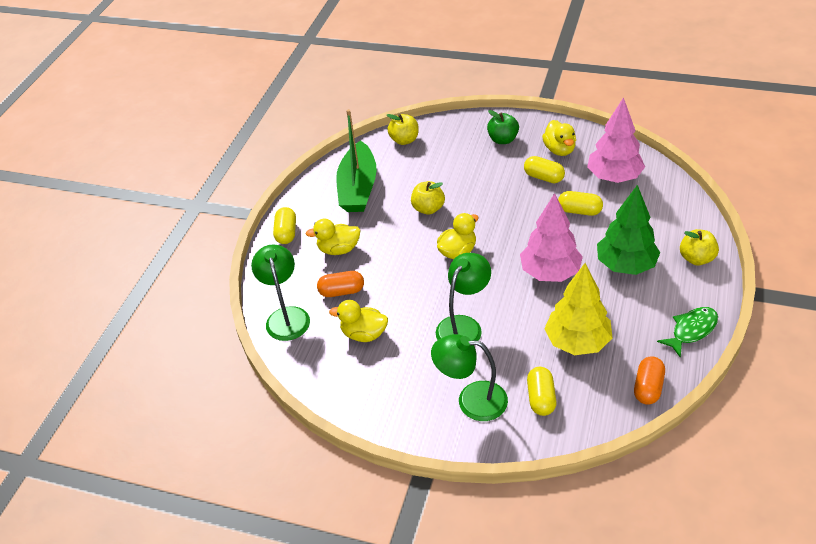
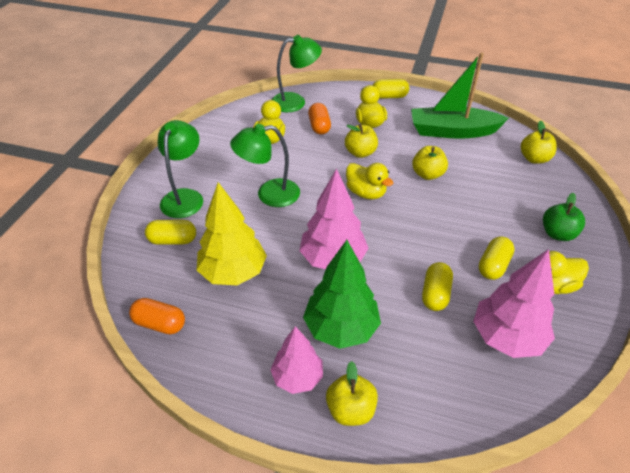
camera: 85 degrees right, 0 degrees up
(393, 256) = (360, 153): none -> yellow apple
(464, 326) = (269, 194): green lamp -> green lamp turned 135 degrees clockwise
(677, 289) = (297, 377): none -> pink tree
(691, 330) = (229, 380): green fish -> none

